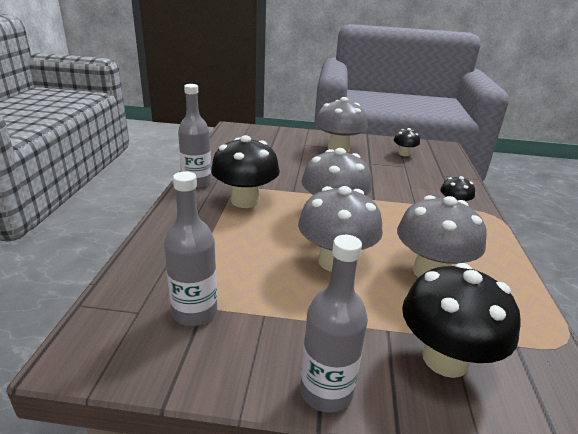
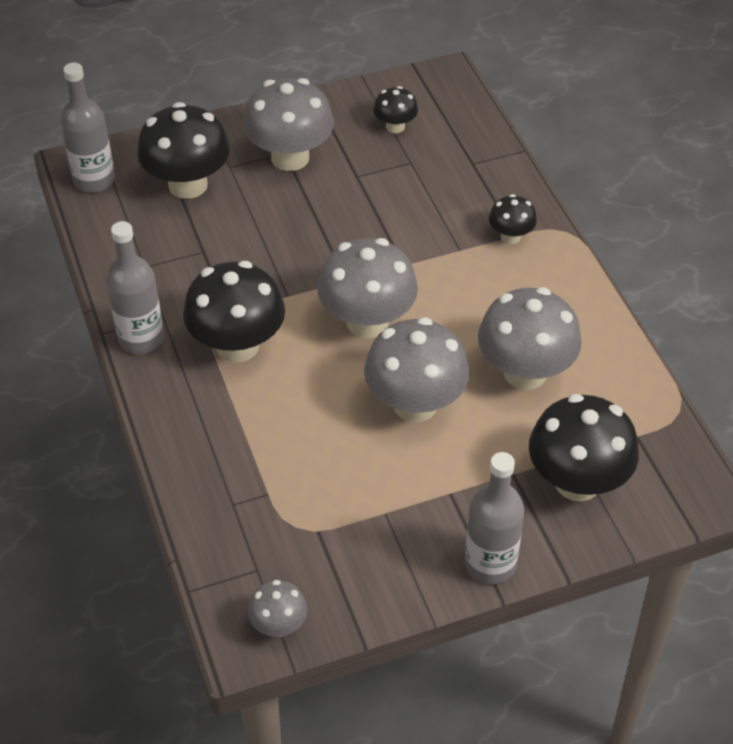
camera: 25 degrees left, 20 degrees up
(111, 357) = (279, 625): none -> grey mushroom
(194, 312) = (314, 542): grey bottle -> grey bottle (94, 180)
(278, 144) = (188, 185): none -> black mushroom

